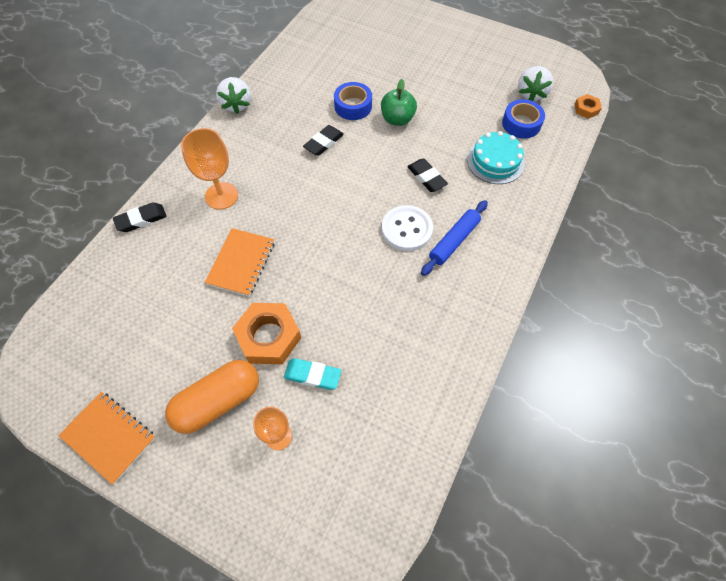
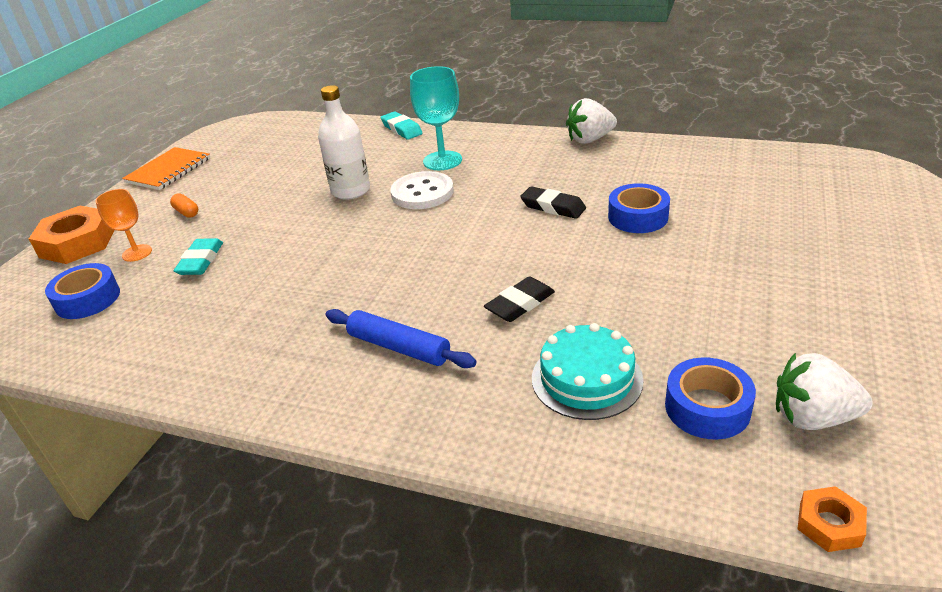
camera: 85 degrees right, 25 degrees down
(141, 219) = (401, 129): black eraser -> turquoise eraser
(218, 401) = (187, 212): orange capsule -> orange capsule, size x0.41
(221, 196) = (442, 161): orange goblet -> turquoise goblet
(241, 263) = (351, 191): orange notebook -> white bottle
(269, 337) = (254, 225): orange nut -> orange nut (77, 243)
(343, 465) = (88, 299): none -> blue tape
(397, 119) = (633, 259): green apple -> none
(407, 229) = (415, 298): white button -> white button (422, 193)

